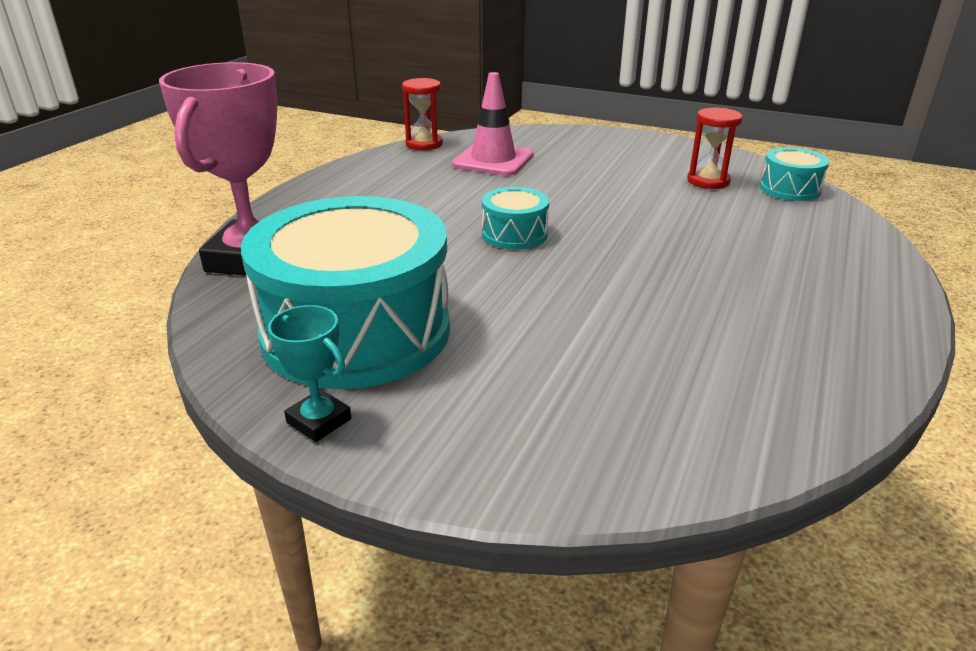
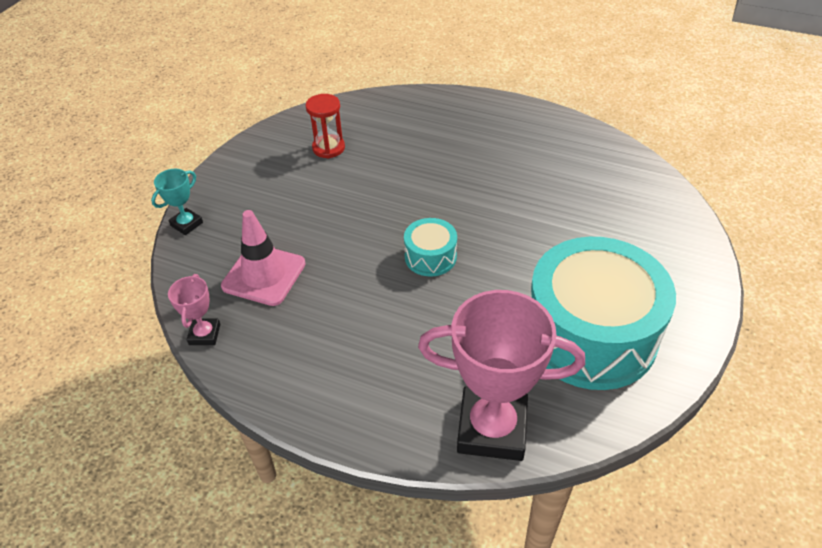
camera: 90 degrees left, 15 degrees up
(319, 421) = (688, 337): turquoise trophy -> turquoise trophy (186, 224)
(424, 144) = (204, 334): red hourglass -> pink trophy
(790, 189) = (346, 113): turquoise drum -> none

